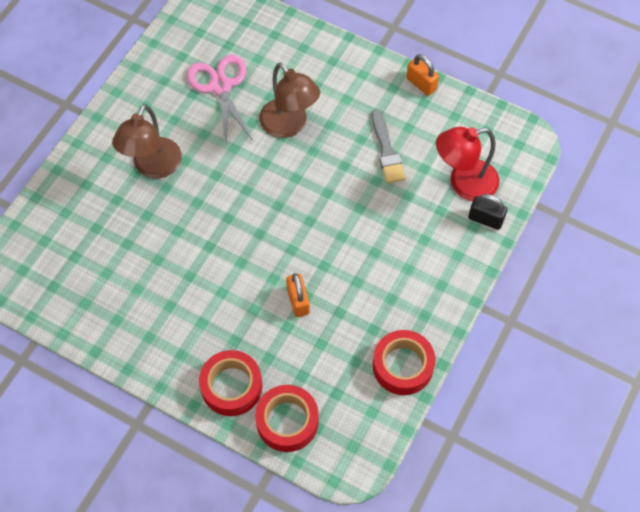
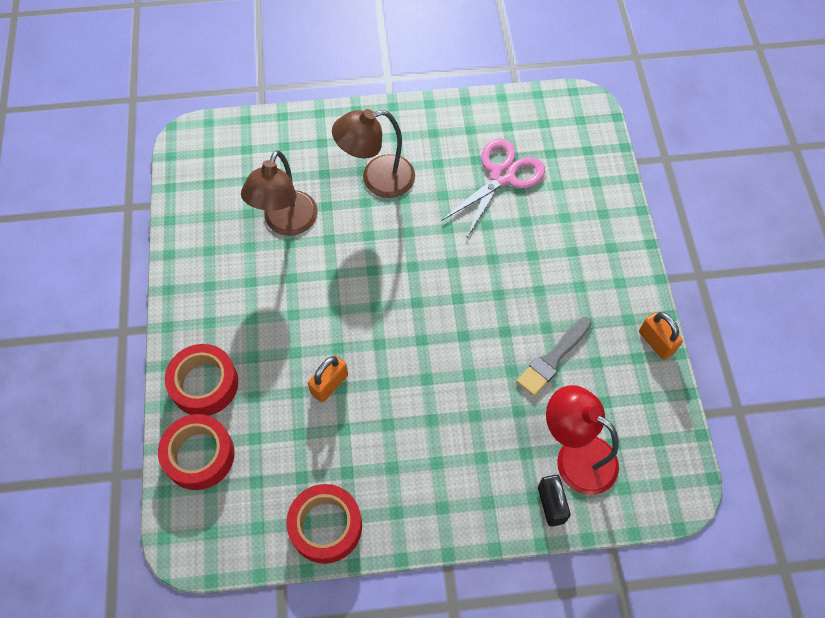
camera: 55 degrees right, 0 degrees up
(289, 126) = (508, 257): brown lamp -> brown lamp (286, 223)
(421, 84) = (656, 342): orange padlock -> orange padlock turned 45 degrees counterclockwise

